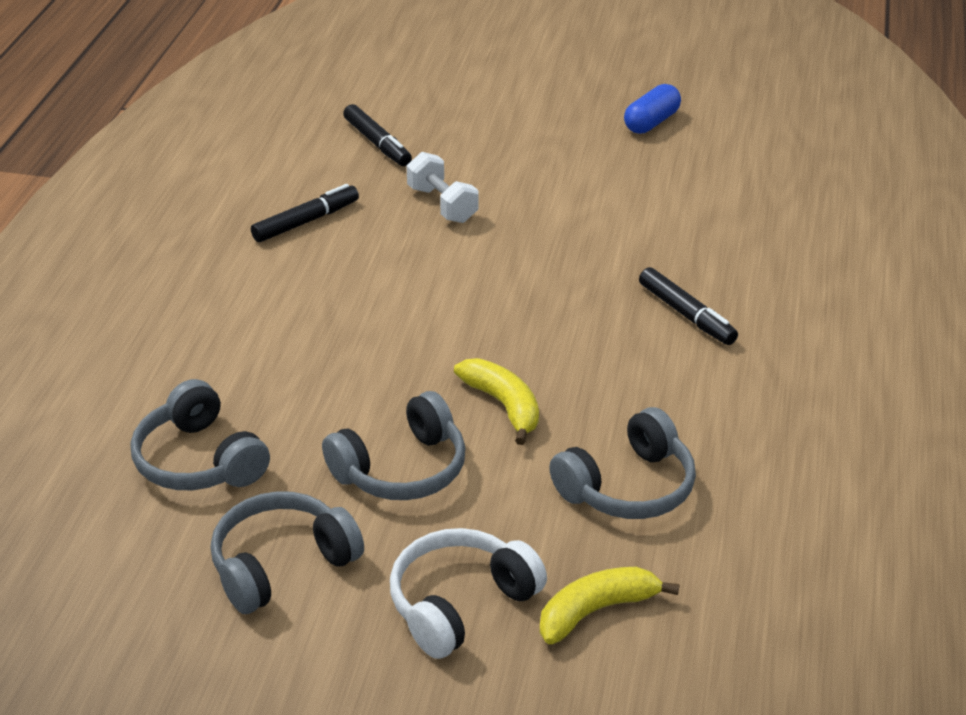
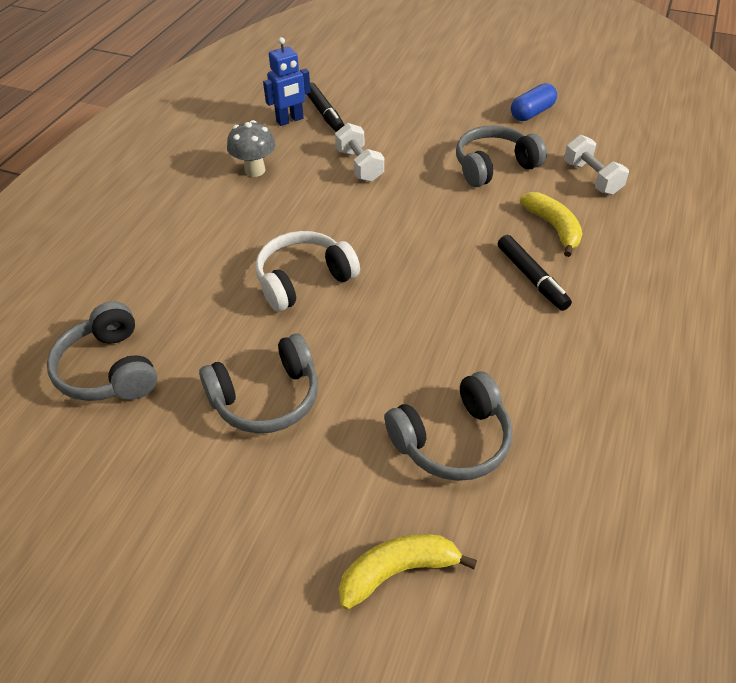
camera: 10 degrees right, 10 degrees up
(281, 565) = (141, 481): grey headphones -> grey headphones (494, 166)
(306, 221) = (255, 170): black marker -> grey mushroom
(333, 155) = (290, 120): none -> blue robot
(460, 604) = (280, 545): white headphones -> white headphones (303, 280)
(504, 405) = (365, 346): yellow banana -> yellow banana (553, 227)
(740, 196) = (591, 178): none -> white dumbbell

